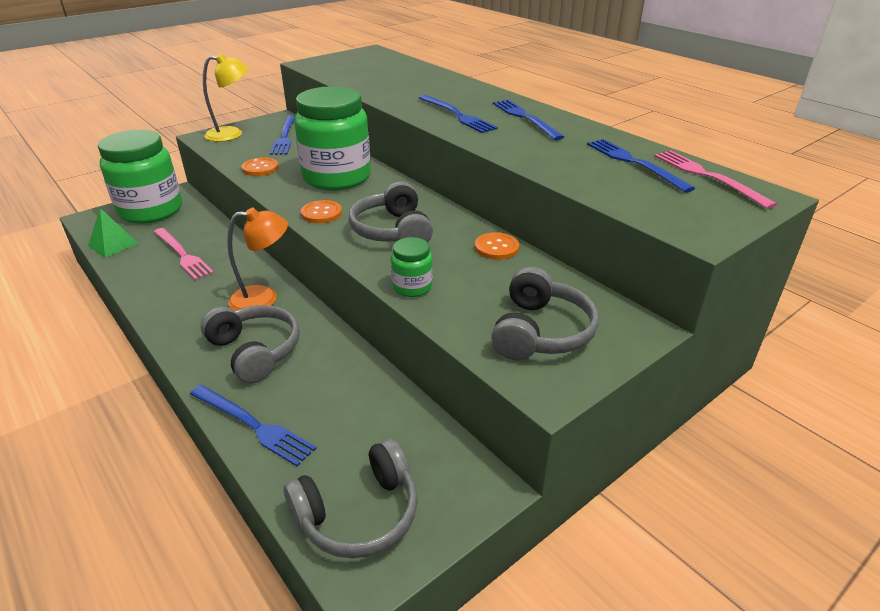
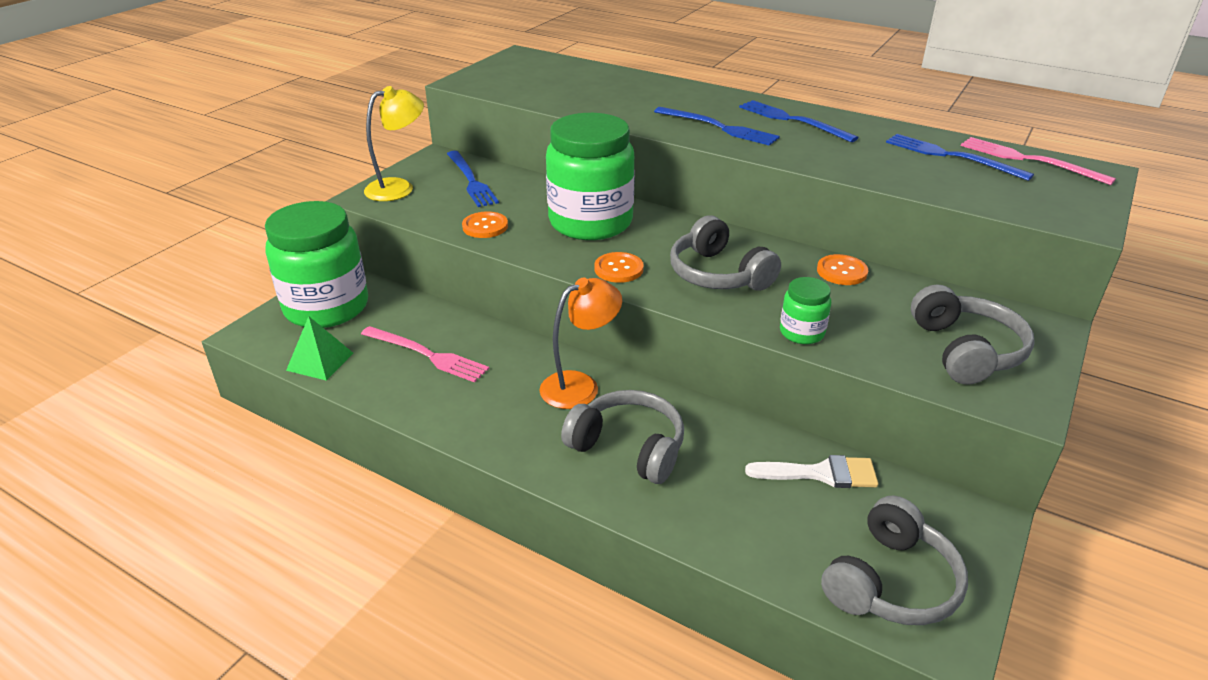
camera: 20 degrees left, 0 degrees up
(253, 425) = (704, 527): blue fork -> none
(383, 410) = (821, 473): none -> white brush

